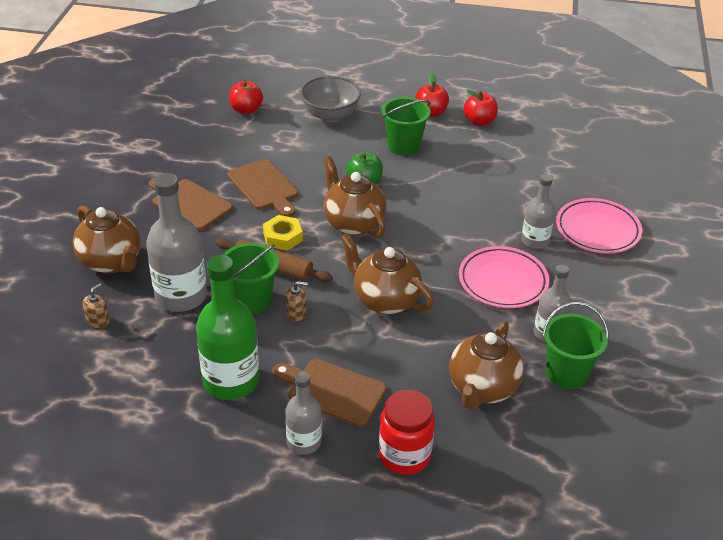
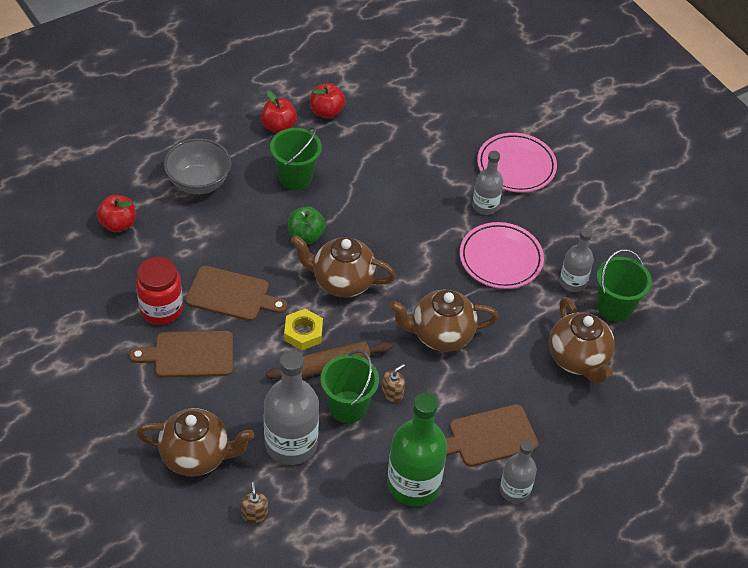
camera: 45 degrees left, 10 degrees up
(404, 456) = (585, 448): red jar -> red jar (161, 309)

